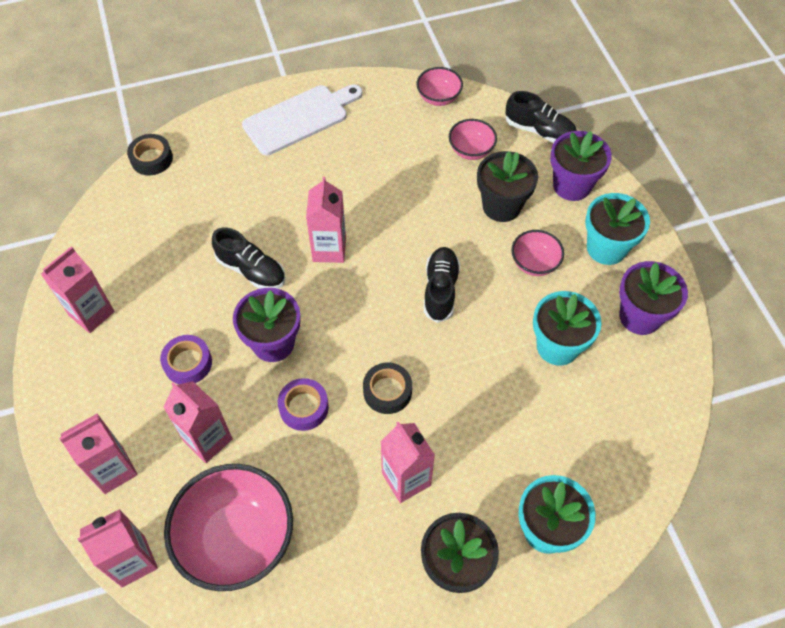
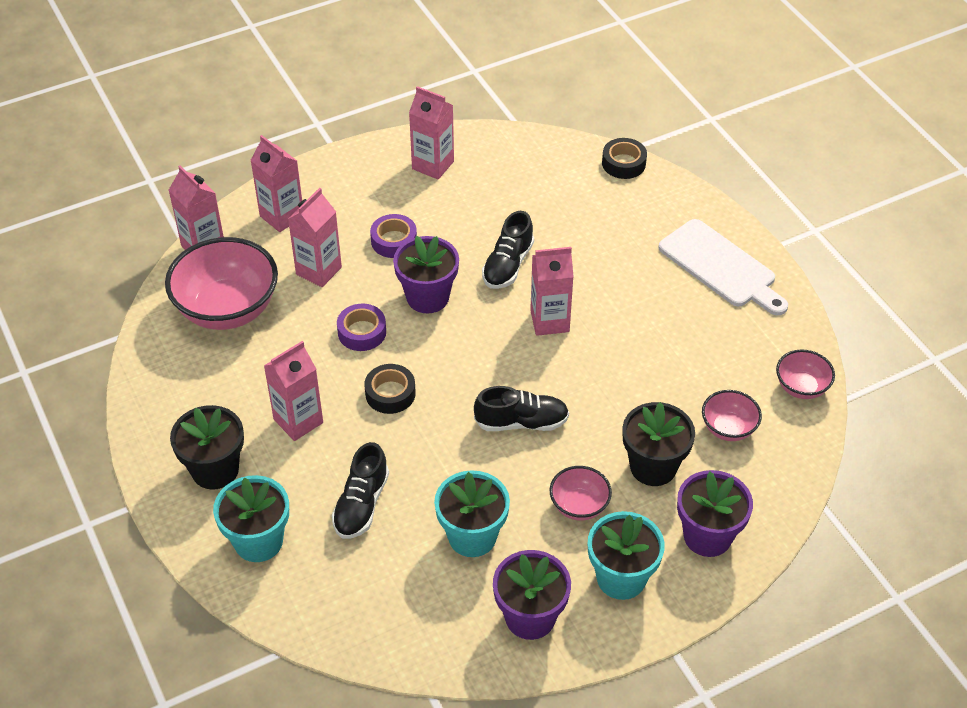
camera: 80 degrees right, 10 degrees down
(539, 131) = (786, 495): black shoe -> black shoe (361, 504)

